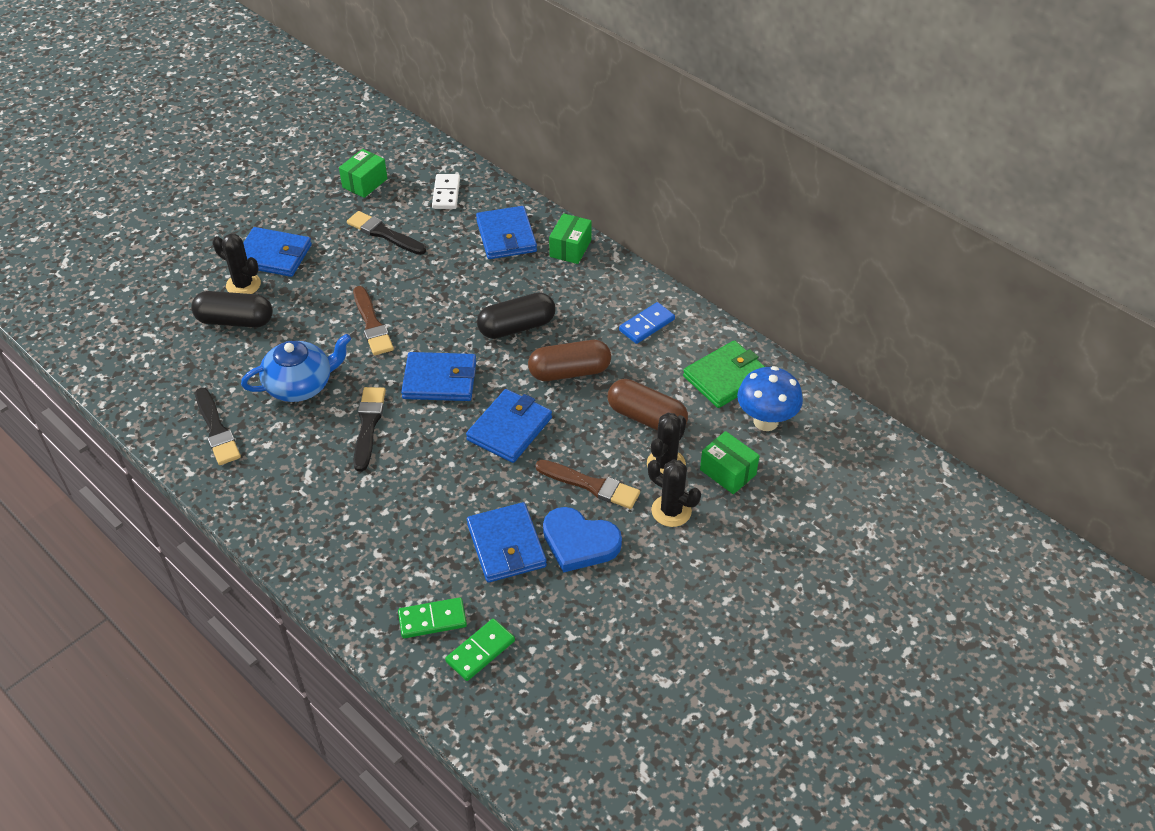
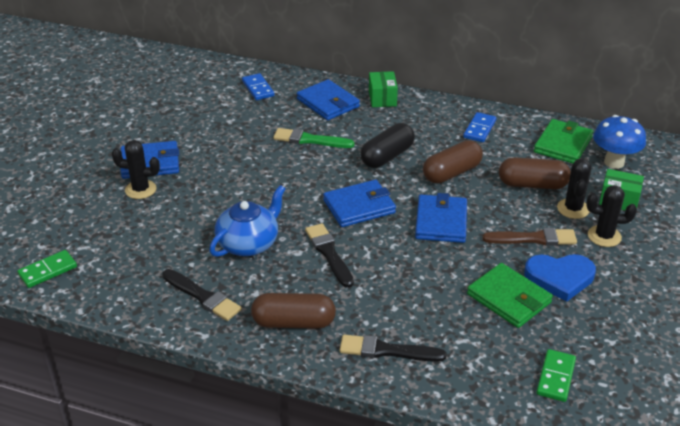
camera: 25 degrees left, 10 degrees down
(235, 321) = (154, 216): black capsule -> none
(278, 490) = (293, 322): none -> brown capsule
(365, 183) = (186, 98): green box -> none
(372, 324) = (272, 186): brown brush -> none
(384, 234) = (231, 125): black brush -> black brush (387, 350)
(432, 620) = (499, 369): green domino -> green domino (48, 271)
(446, 193) = (258, 88): white domino -> blue domino
(451, 279) = (310, 140): none -> green brush
(506, 545) = (509, 298): blue wallet -> green wallet

